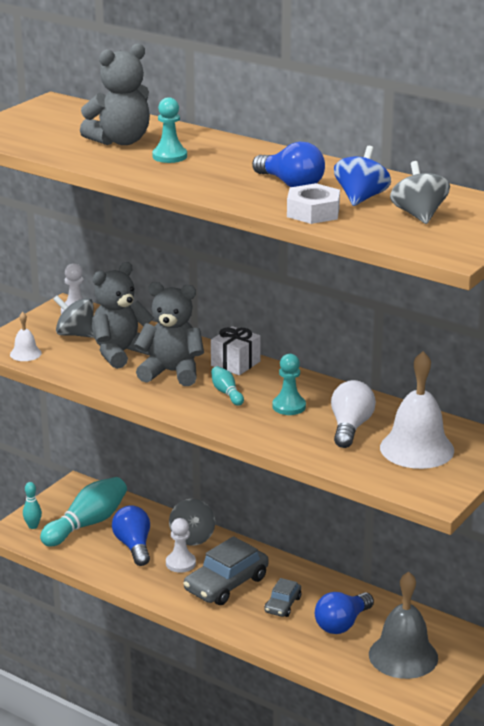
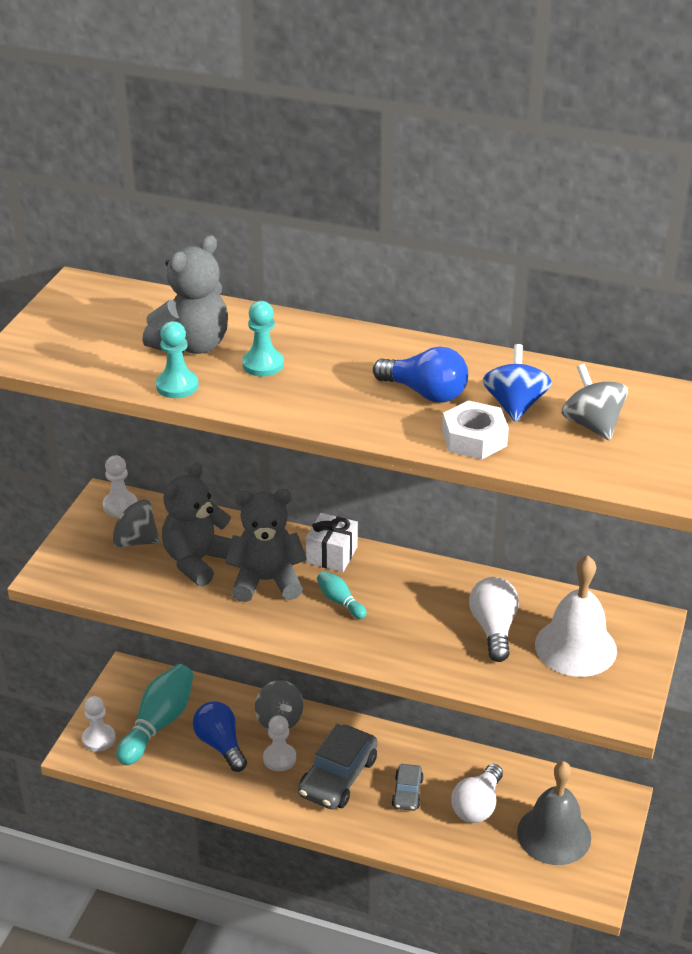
camera: 15 degrees left, 10 degrees up
(25, 353) = (88, 581): white bell -> none
(33, 526) = (99, 739): turquoise bowling pin -> white pawn
(289, 406) = (415, 609): turquoise pawn -> turquoise pawn (177, 386)
(342, 624) = (477, 805): blue light bulb -> white light bulb

